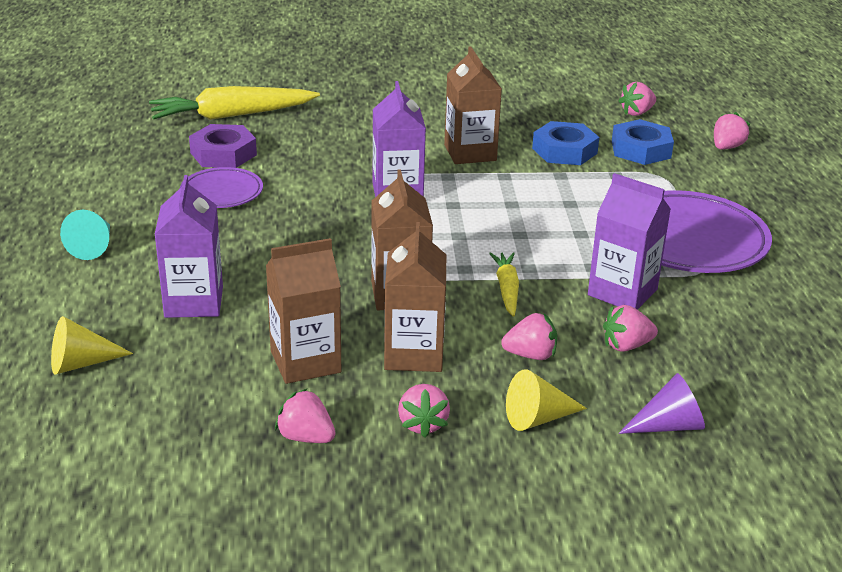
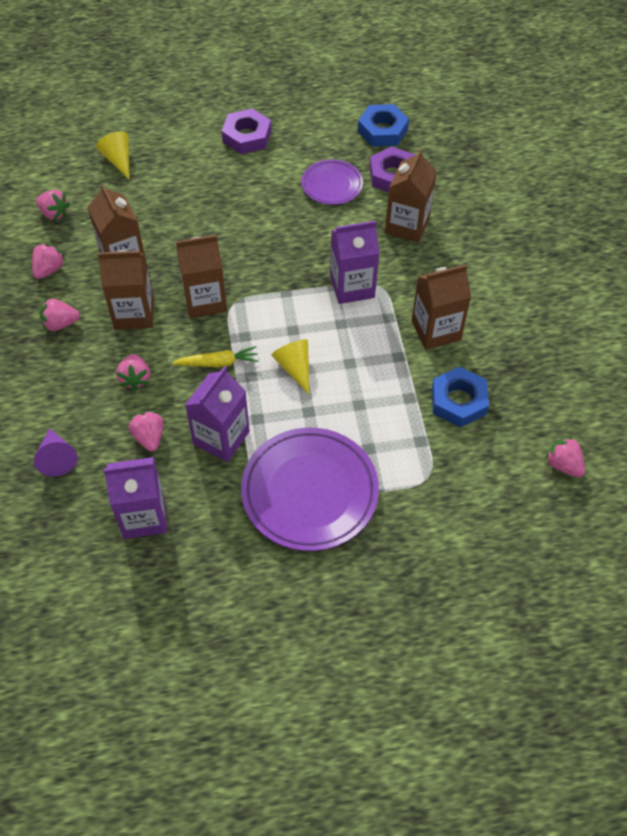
camera: 85 degrees right, 25 degrees up
(93, 247) = (247, 136): turquoise cone -> purple nut
(194, 302) = (186, 196): purple carton -> purple carton (144, 516)
(232, 115) = (461, 169): yellow carrot -> none
(309, 153) = (407, 225): none -> brown carton
(537, 418) = (65, 383): yellow cone -> yellow cone (294, 367)
(641, 149) = (478, 464): blue nut -> blue nut (382, 130)
(726, 147) = (504, 542): pink strawberry -> pink strawberry (54, 213)

